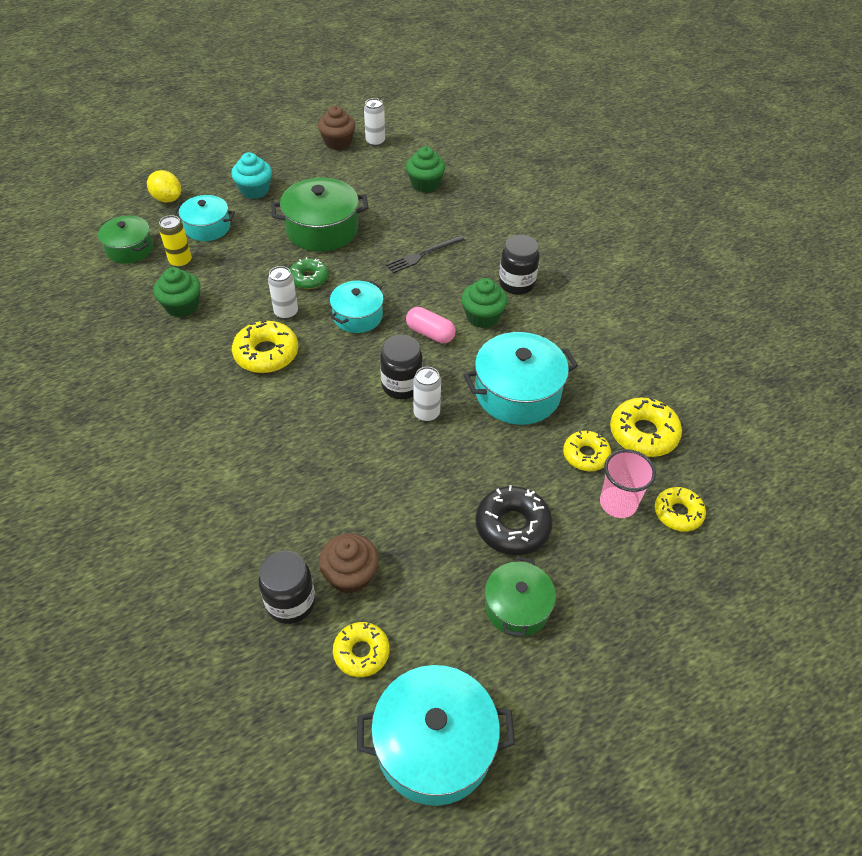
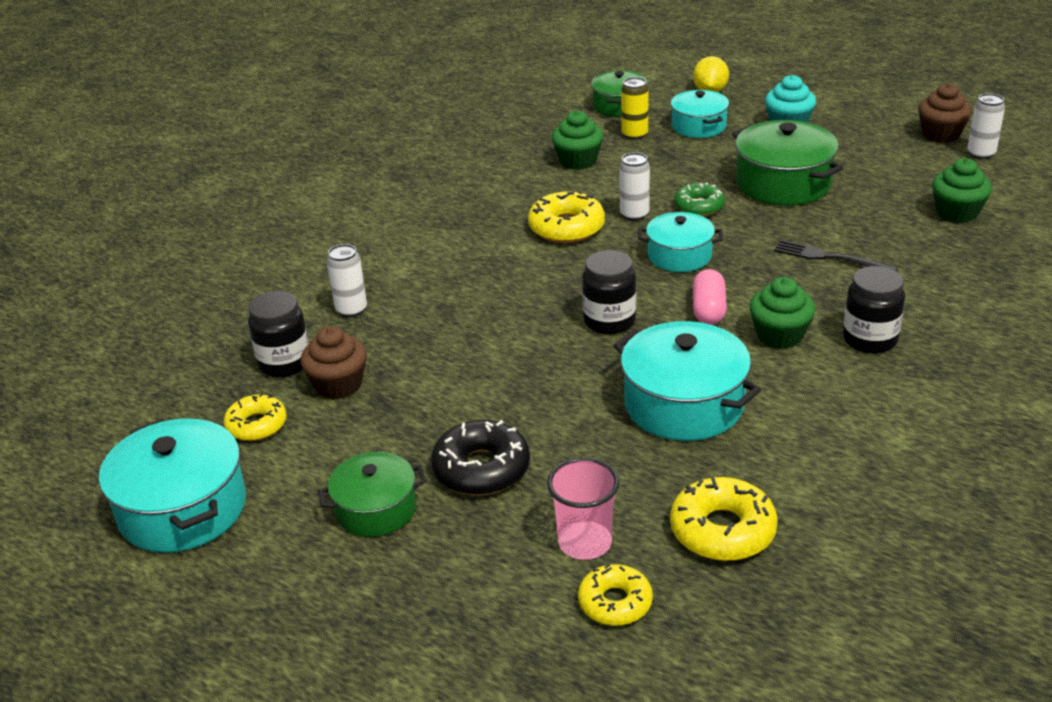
camera: 65 degrees right, 15 degrees down
(426, 413) = (586, 352): white can -> white can (351, 310)
(586, 455) = (637, 491): yellow donut -> none

